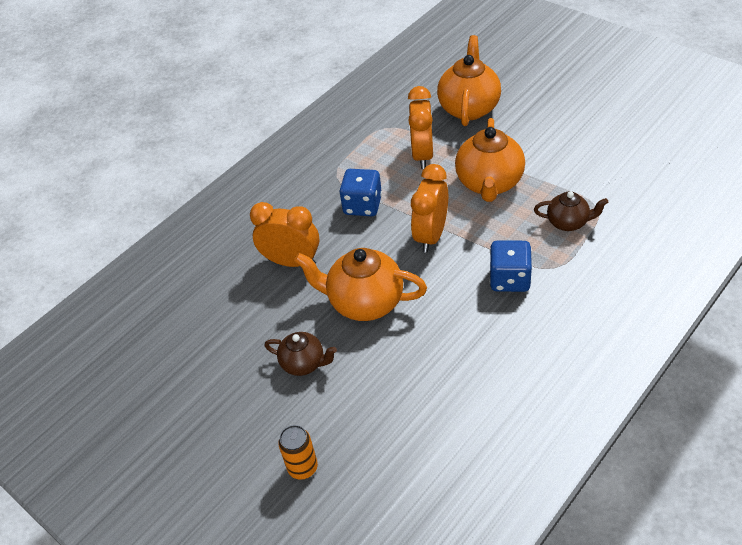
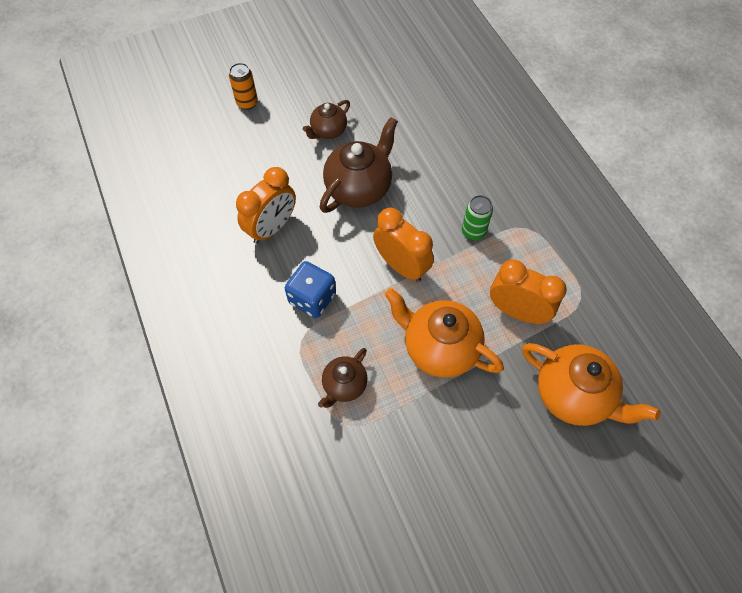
camera: 110 degrees right, 15 degrees up
(292, 262) = (435, 158): orange clock -> orange clock (272, 228)
(362, 205) = (473, 232): blue dice -> green can
(365, 302) = (359, 188): orange teapot -> brown teapot

